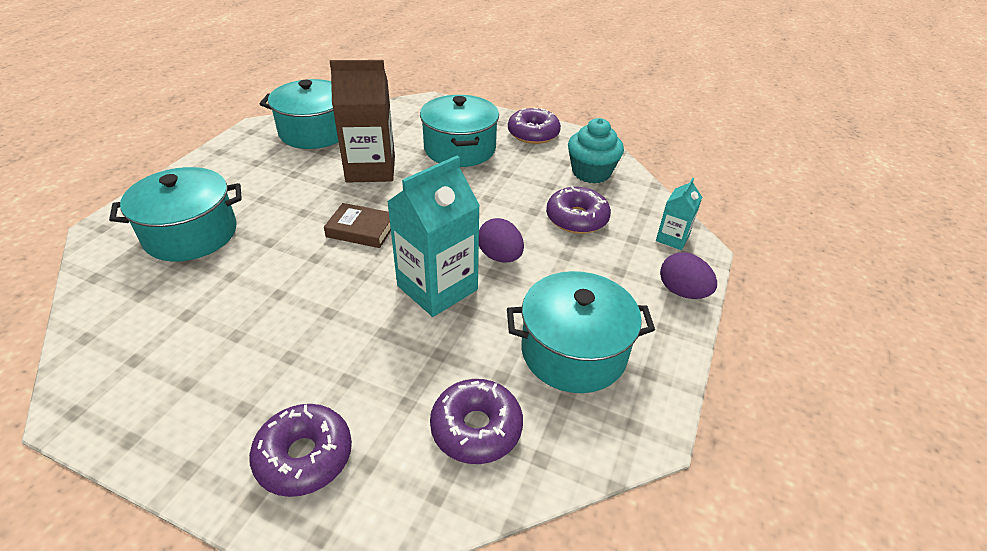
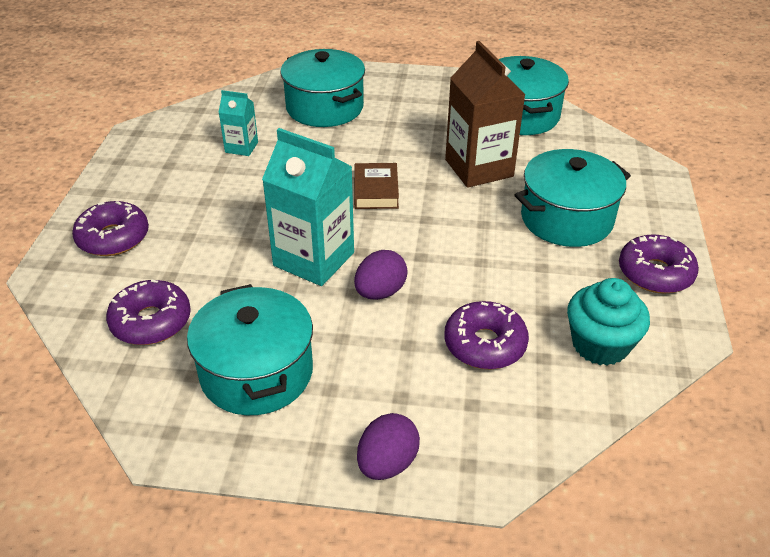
camera: 75 degrees right, 0 degrees up
(672, 238) = (495, 447): turquoise carton -> turquoise carton (241, 147)

